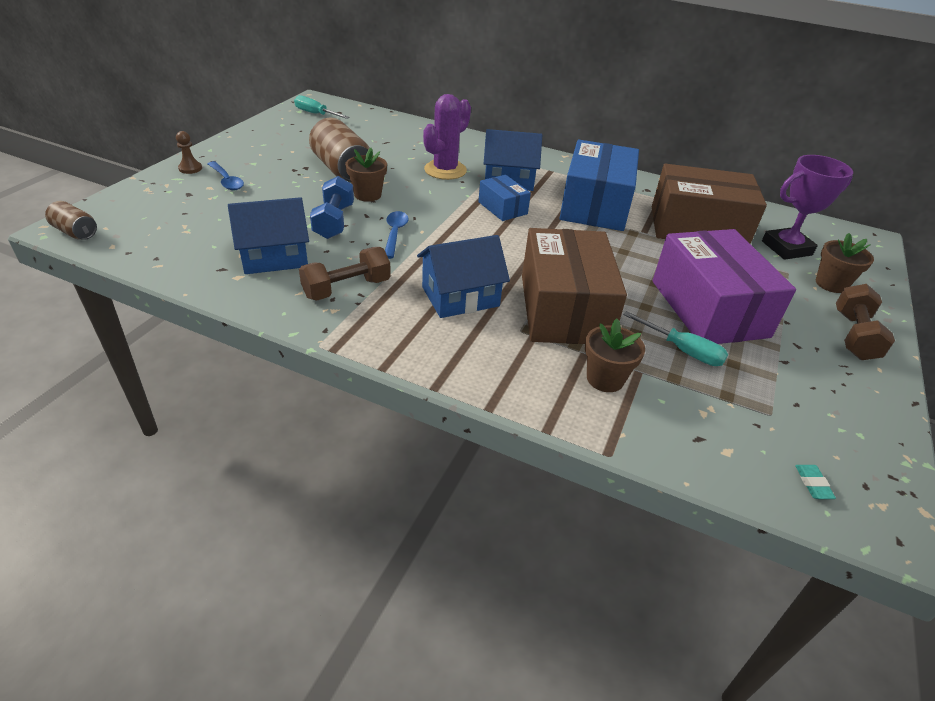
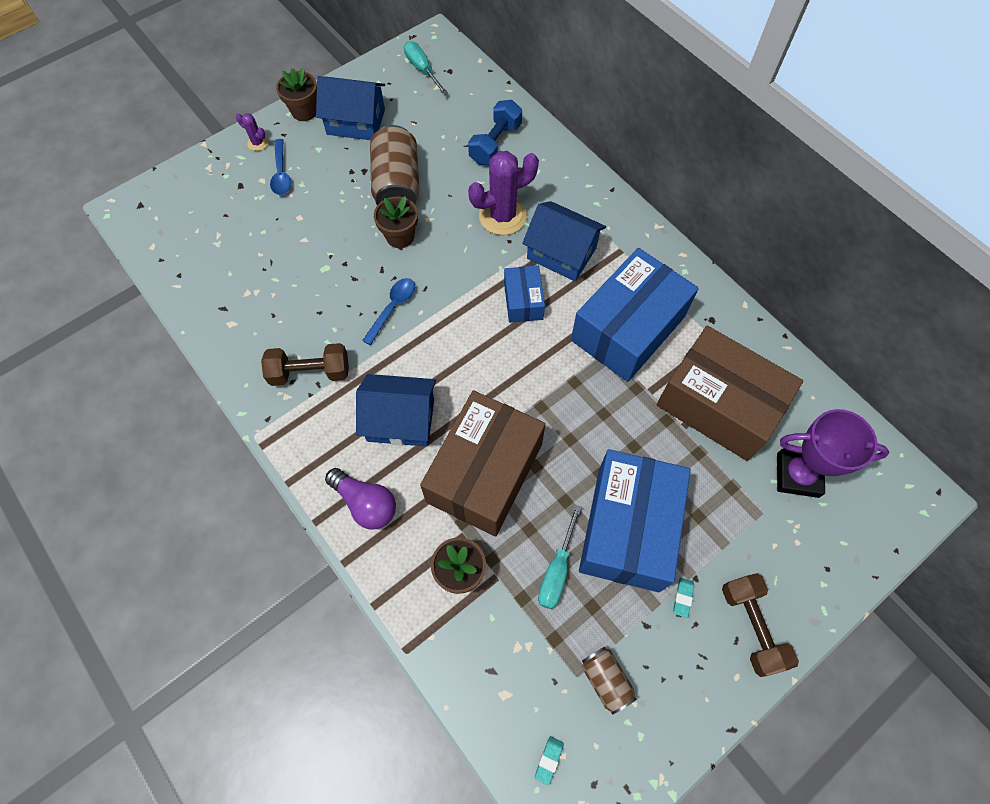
camera: 30 degrees right, 25 degrees up
(75, 232) = (131, 217): brown can -> brown can (606, 680)
(190, 168) = (257, 143): brown pawn -> purple cactus
(274, 256) = (271, 306): blue house -> blue house (356, 122)
(334, 221) = (347, 270): blue dumbbell -> blue dumbbell (495, 143)
(474, 359) = (365, 503): none -> purple light bulb
(683, 350) = (557, 570): turquoise screwdriver -> turquoise screwdriver turned 45 degrees clockwise
(708, 308) = (628, 528): purple box -> blue box
(791, 335) = (682, 598): none -> turquoise eraser
(831, 284) = (798, 548): brown flower pot -> brown flower pot (304, 111)
(854, 336) = (751, 626): brown dumbbell -> brown dumbbell turned 60 degrees counterclockwise

